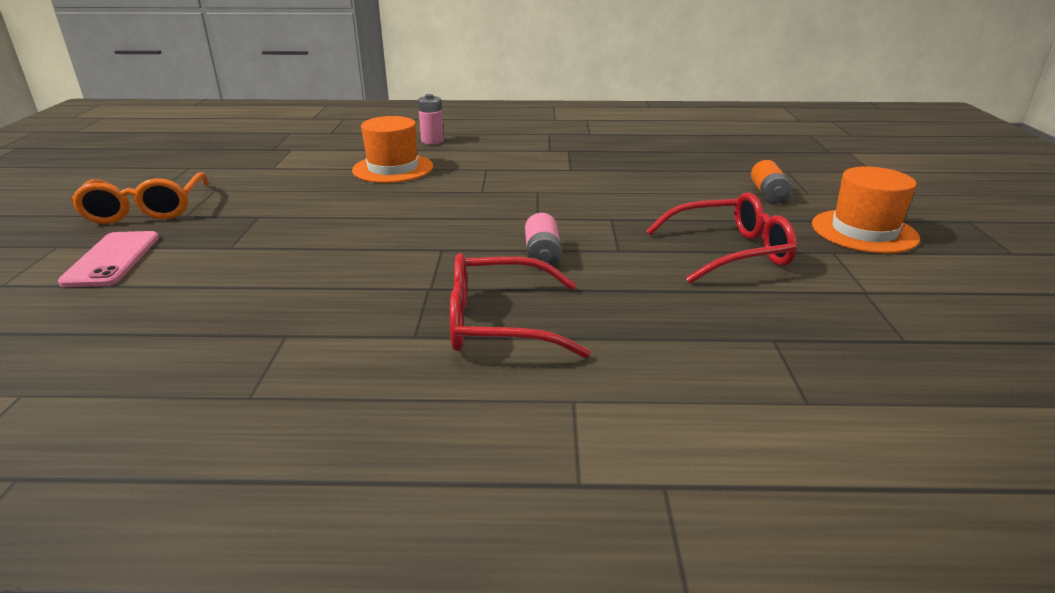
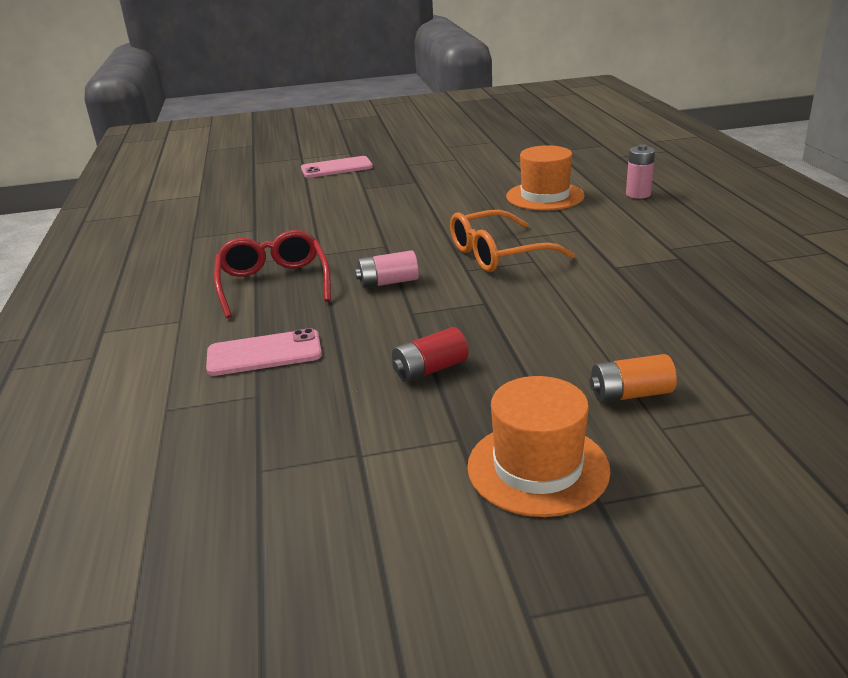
camera: 80 degrees right, 0 degrees up
(146, 209) = (410, 153): orange glasses -> orange glasses (498, 254)
(684, 333) = (264, 353): none -> pink phone
(729, 252) = (430, 369): red glasses -> red battery

